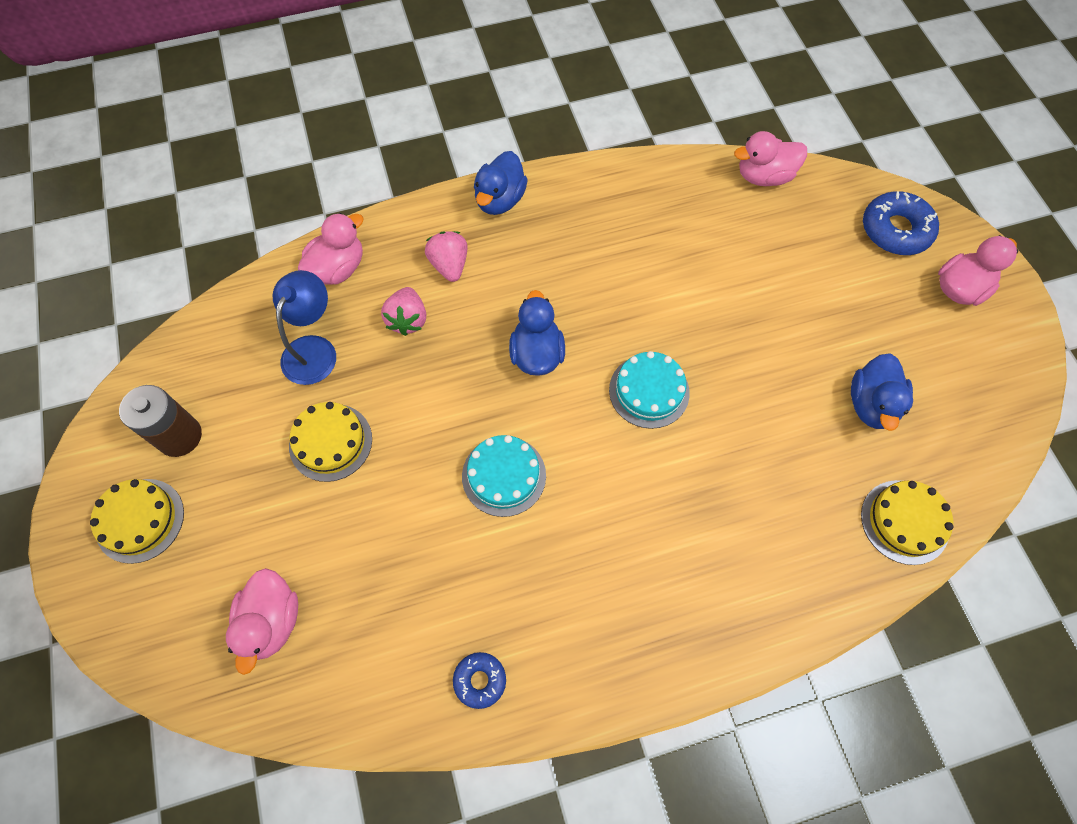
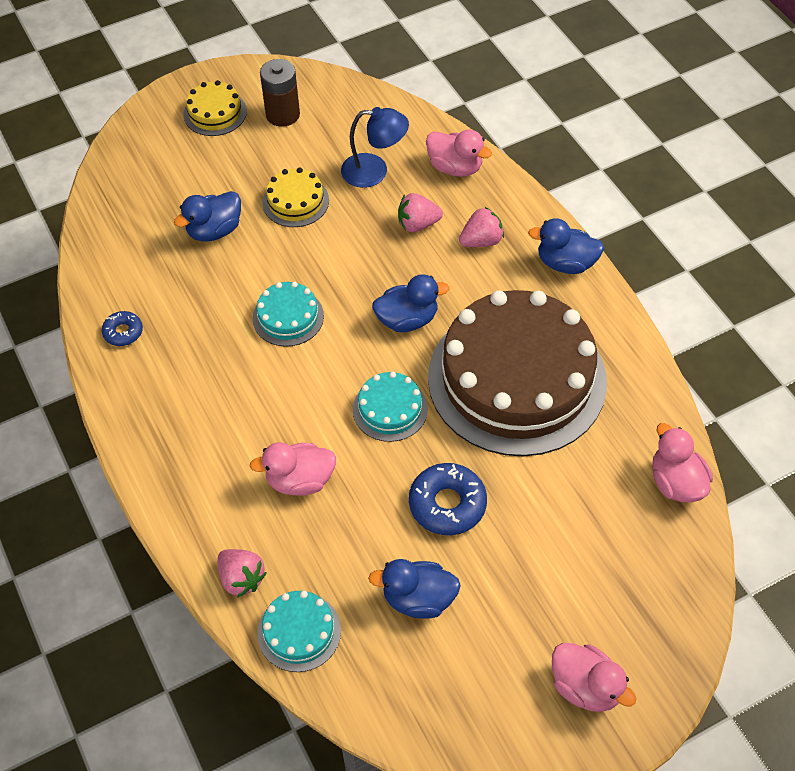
camera: 80 degrees right, 10 degrees down
(272, 621) = (152, 203): pink duck -> pink duck (300, 480)
(346, 545) = (214, 230): none -> blue duck
(632, 271) = (517, 379): none -> brown cake
(841, 572) = (241, 579): none -> pink strawberry
(895, 230) = (646, 619): blue donut -> blue donut (447, 504)
(904, 522) = (299, 632): yellow cake -> turquoise cake

